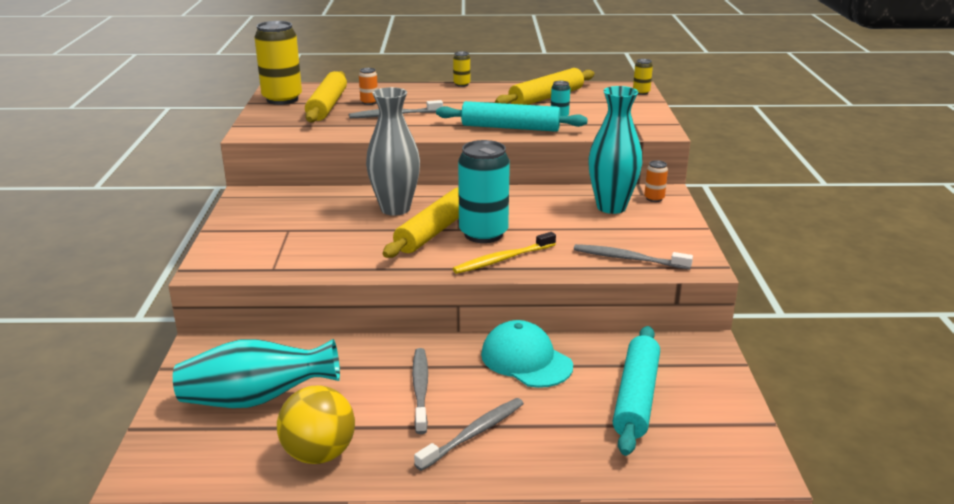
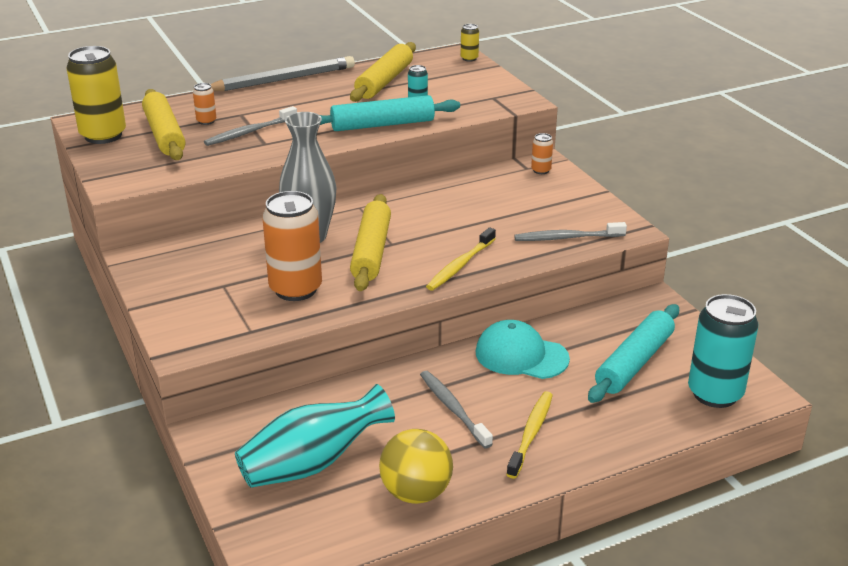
camera: 25 degrees left, 5 degrees up
(342, 246) = (295, 289): none -> orange can
(461, 84) = (283, 80): yellow can -> grey pencil
(474, 434) = (531, 434): grey toothbrush -> yellow toothbrush
(483, 234) = (420, 243): turquoise can -> turquoise can (715, 393)
(611, 207) = (511, 188): turquoise vase -> none
(636, 397) = (634, 362): turquoise rolling pin -> turquoise rolling pin turned 45 degrees clockwise

